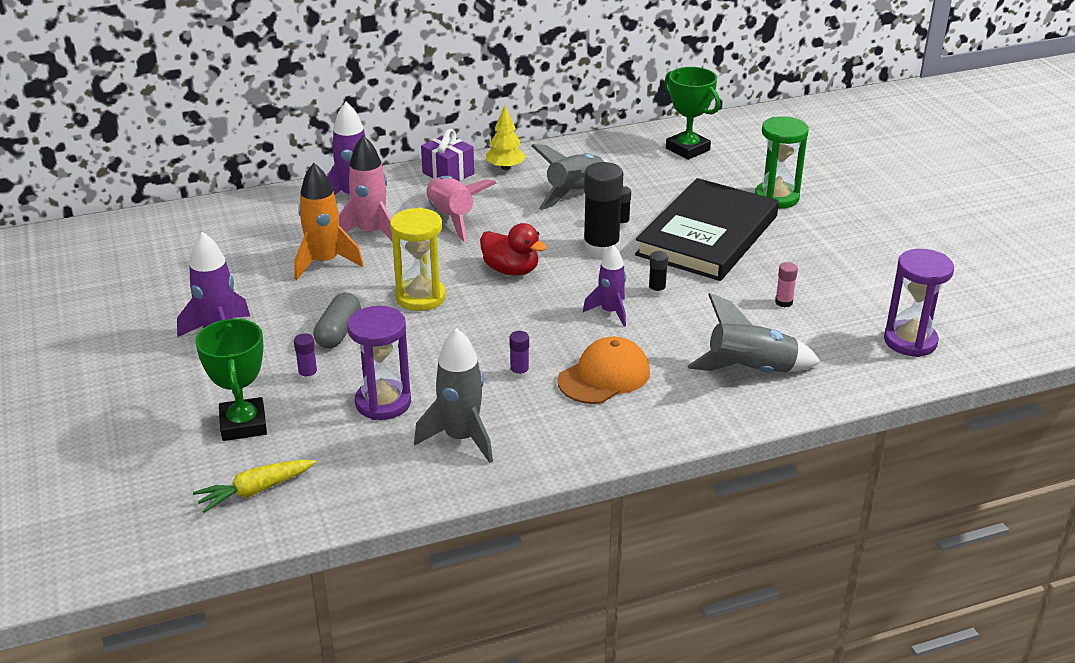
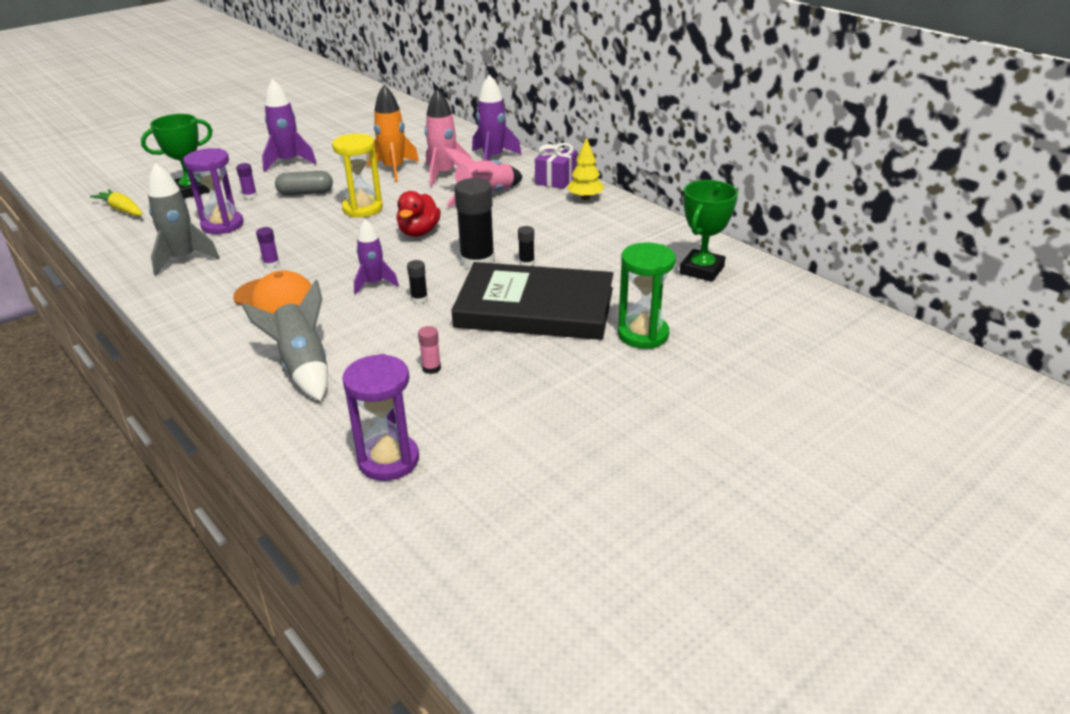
camera: 70 degrees right, 0 degrees up
(576, 193) = (565, 234): grey rocket -> none

